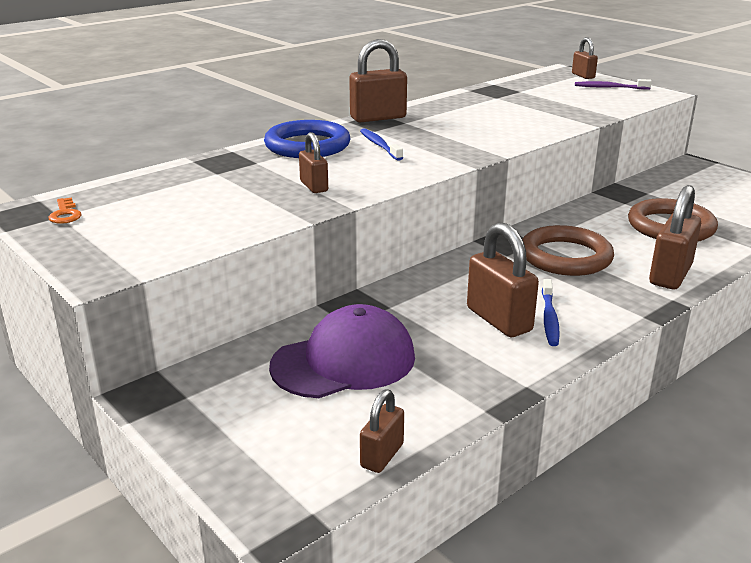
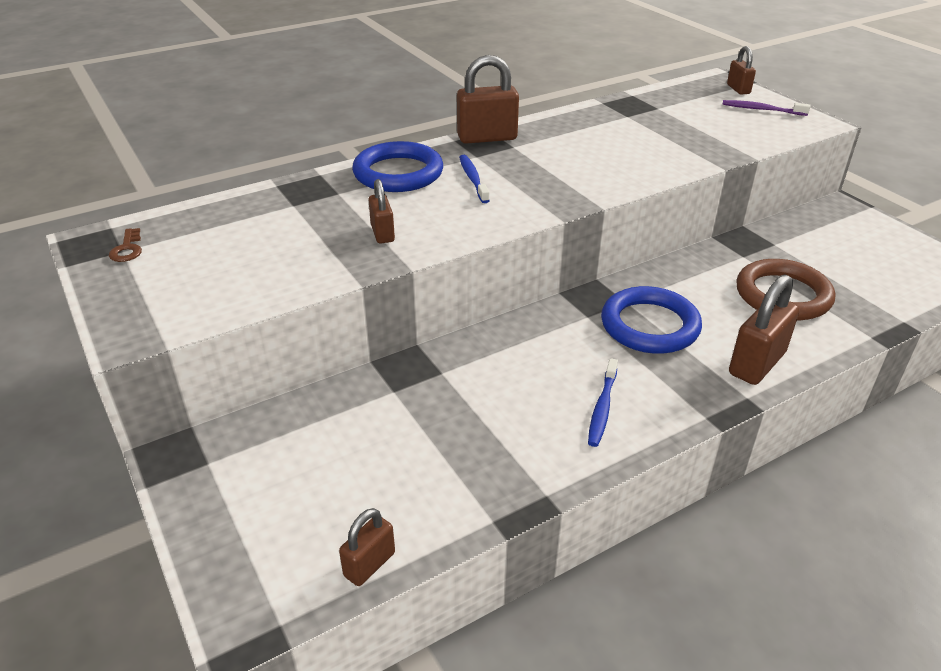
camera: 10 degrees right, 10 degrees up
(65, 214) = (127, 249): orange key -> brown key
(344, 361) = (372, 439): purple cap -> none
(499, 320) = (548, 403): brown padlock -> none
(565, 257) = (649, 325): brown ring -> blue ring

